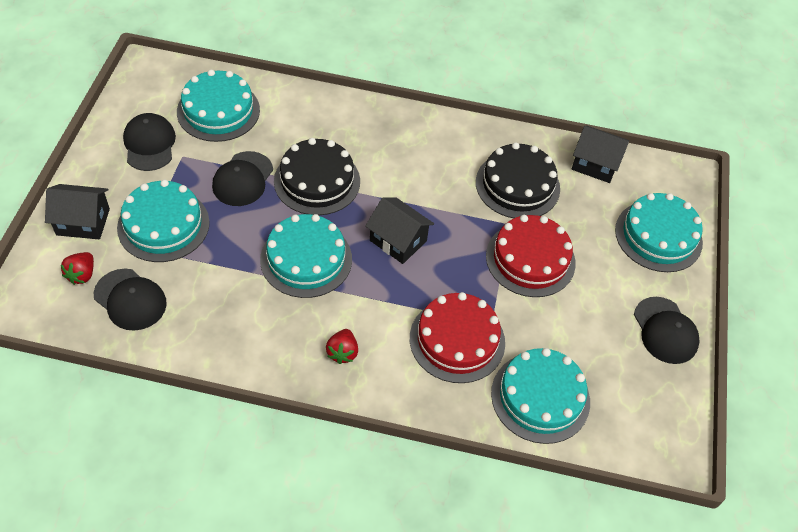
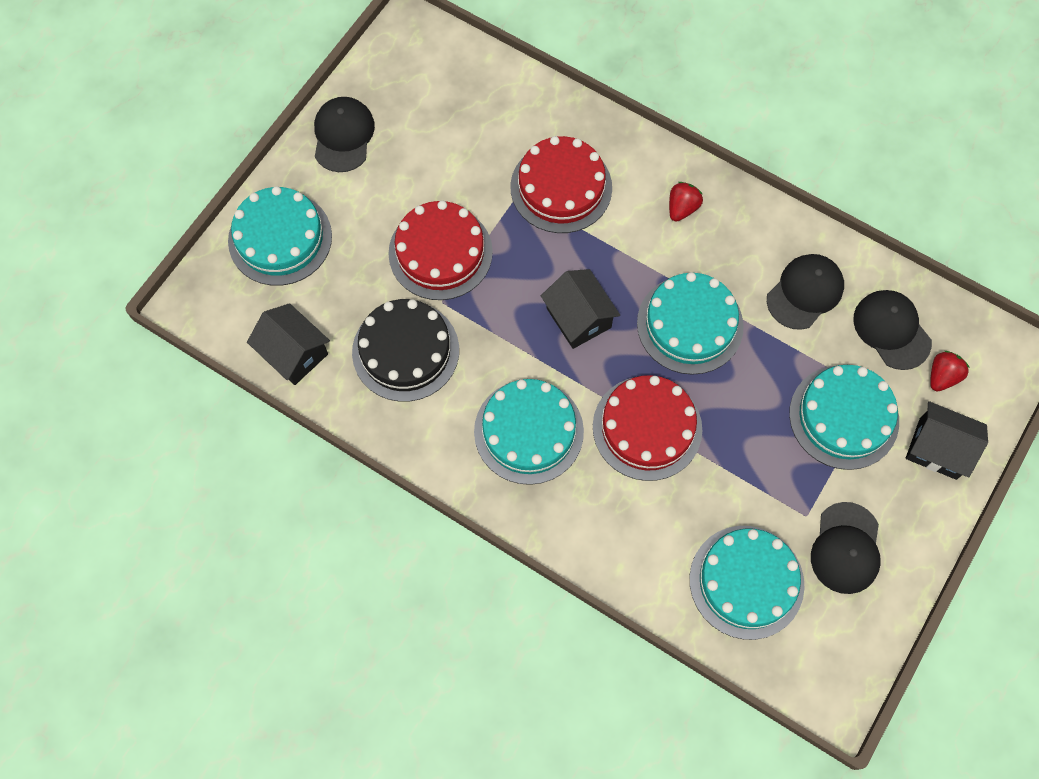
camera: 155 degrees left, 15 degrees up
(243, 179) = (737, 457): black cap -> black cap (805, 292)
(317, 181) = (647, 428): black cake -> red cake
(540, 397) = (505, 110): turquoise cake -> turquoise cake (528, 431)

